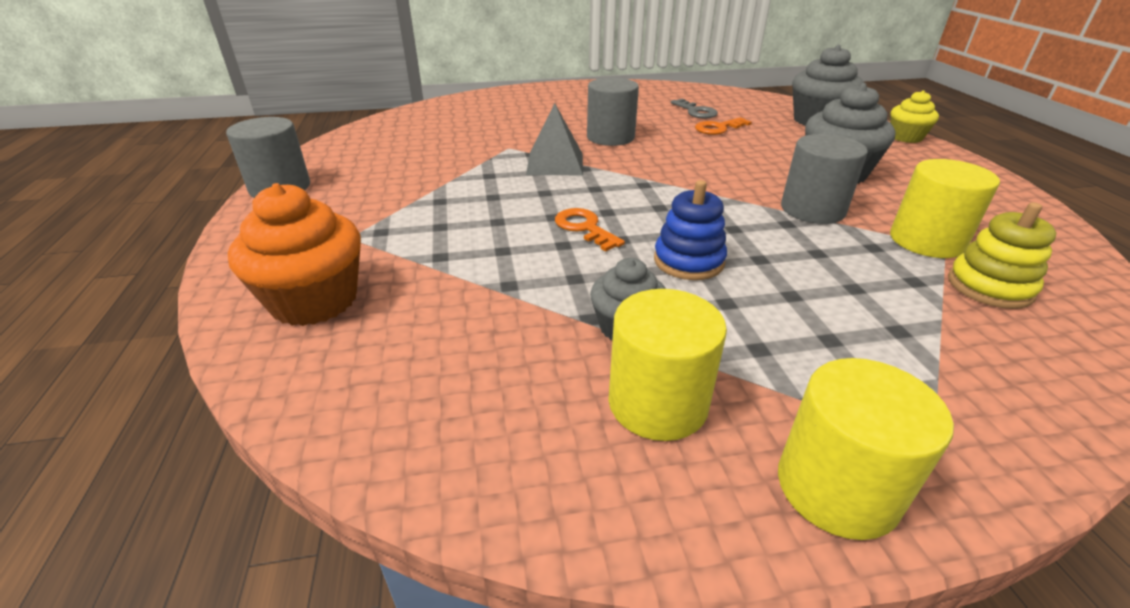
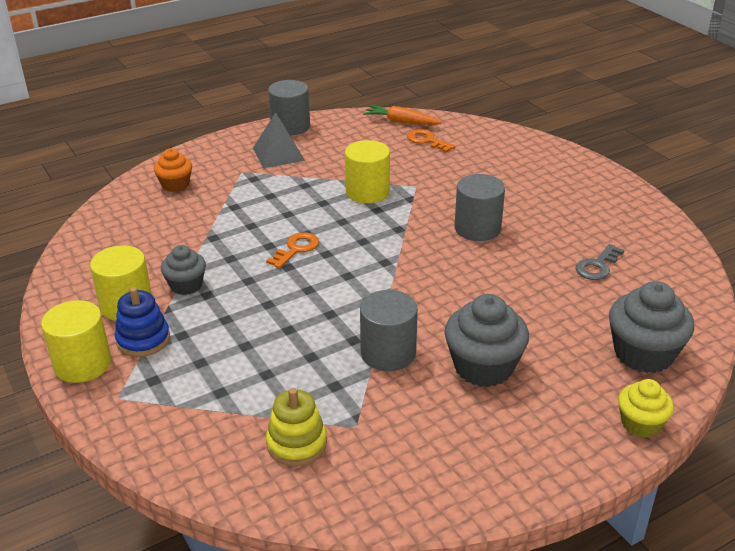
camera: 70 degrees right, 0 degrees up
(314, 300) = (175, 185): orange cupcake -> orange cupcake, size x0.60
(369, 132) = (401, 122): none -> orange carrot
(555, 163) = (398, 214): grey pyramid -> grey pyramid (278, 154)
(688, 261) = (271, 298): blue stacking toy -> blue stacking toy (143, 340)
(718, 128) = (555, 286): orange key -> orange key (427, 140)
(926, 241) = (361, 416): yellow cylinder -> yellow cylinder (367, 192)

